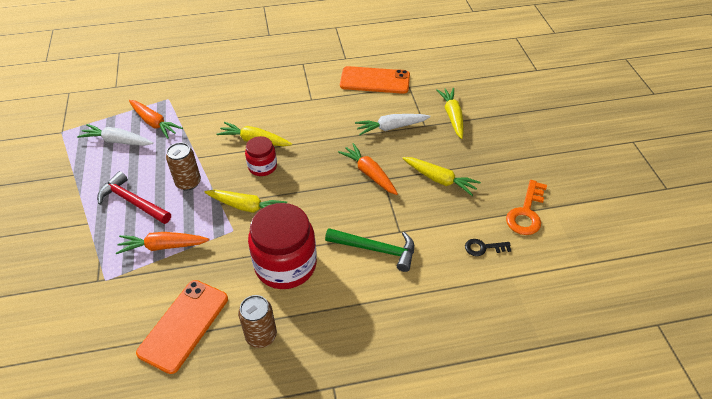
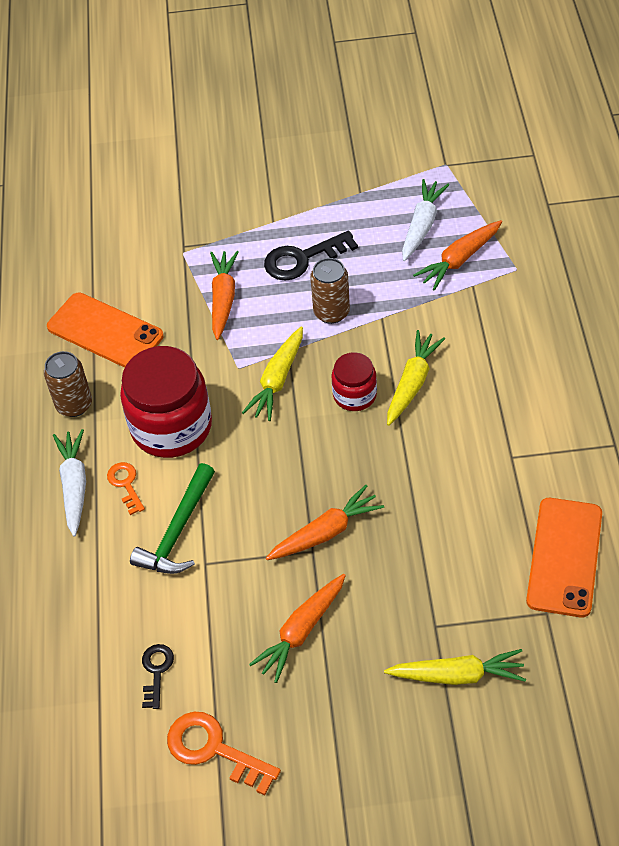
camera: 100 degrees right, 5 degrees up
(132, 202) = (303, 259): red hammer -> black key
(339, 287) = (125, 484): none -> orange key
(391, 127) = (432, 572): white carrot -> white carrot (74, 485)
(440, 180) = (301, 631): yellow carrot -> orange carrot

